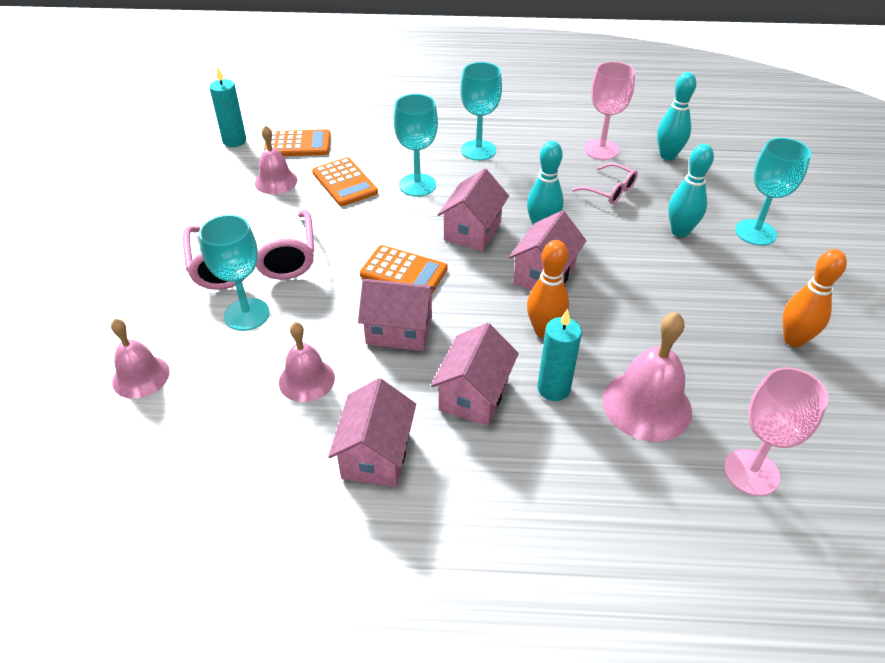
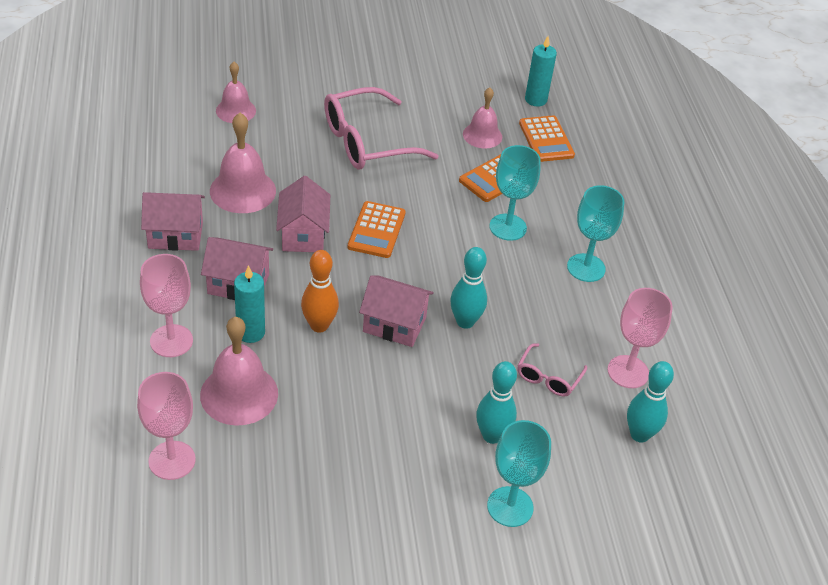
camera: 75 degrees right, 0 degrees up
(247, 314) = (306, 148): turquoise goblet -> none
(306, 380) = (242, 190): pink bell -> pink bell, size x1.54
(472, 231) = (447, 271): pink house -> none
(566, 466) = (171, 341): none -> pink goblet
(793, 340) = (338, 516): orange bowling pin -> none

